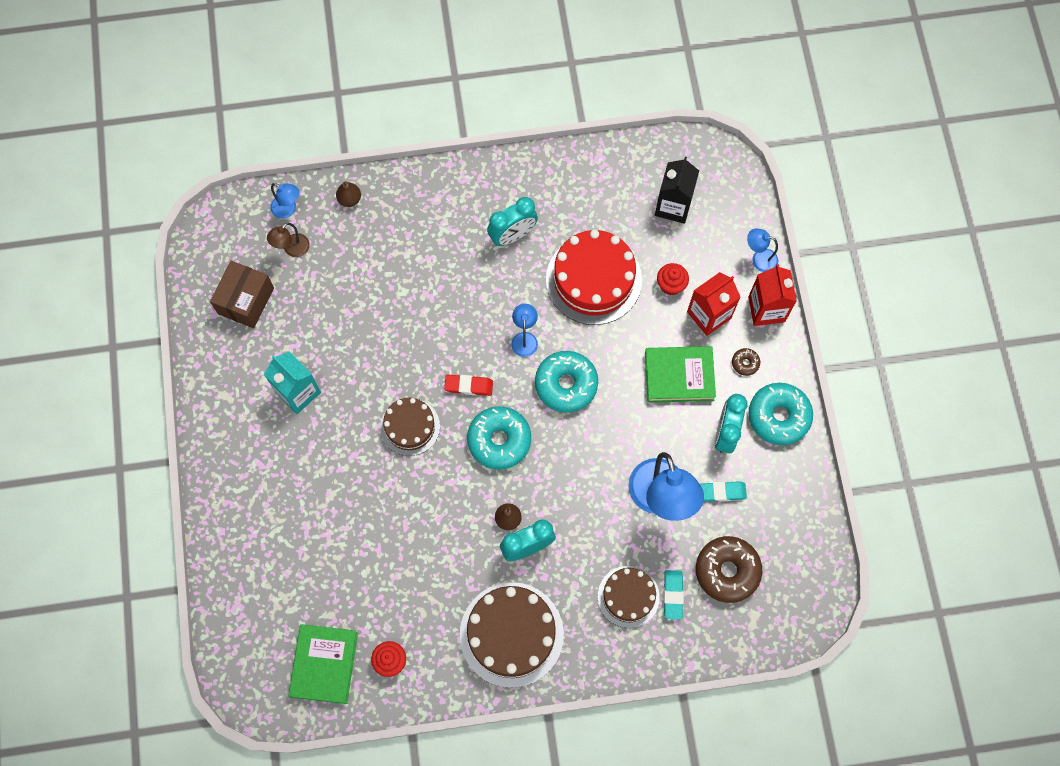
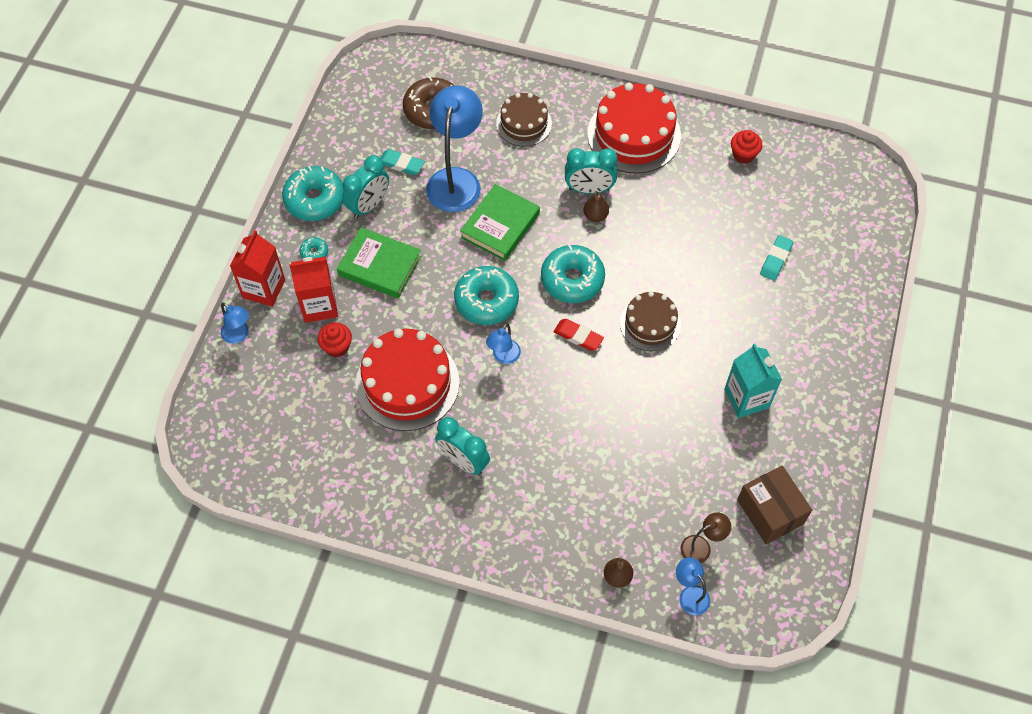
camera: 155 degrees left, 10 degrees down
(246, 301) = (770, 512): brown box -> brown box turned 75 degrees counterclockwise
(324, 664) = (801, 173): green book -> green book (500, 225)
(511, 634) = (634, 135): brown cake -> red cake
(513, 235) = (463, 461): turquoise clock -> turquoise clock turned 135 degrees counterclockwise
(672, 595) = (487, 111): turquoise eraser -> turquoise eraser (776, 260)
(673, 206) = (286, 421): black carton -> none
(745, 363) = (314, 252): brown donut -> turquoise donut

